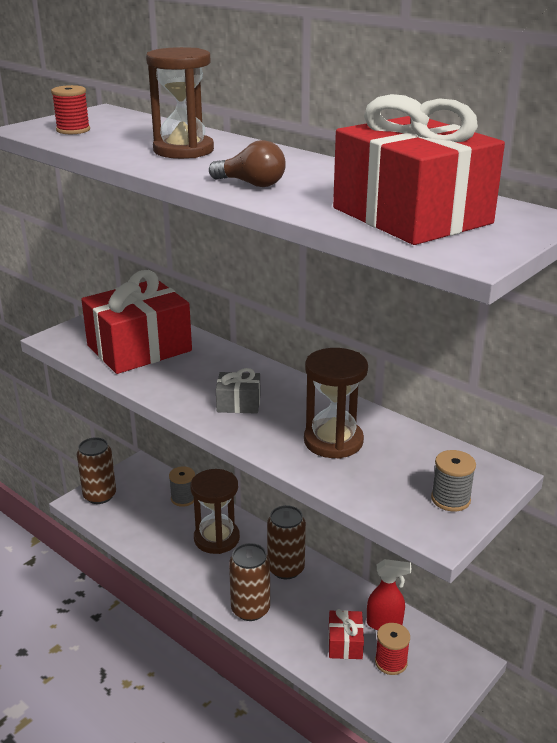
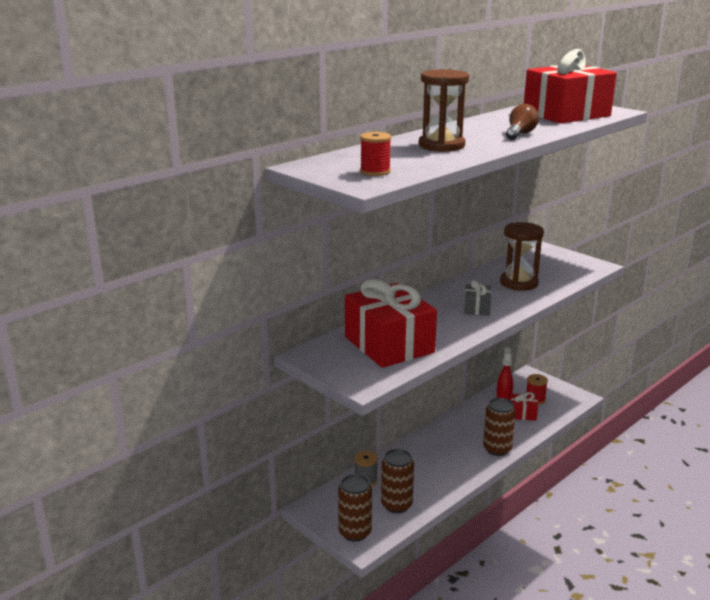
camera: 85 degrees left, 5 degrees down
(216, 538) = (420, 463): brown hourglass -> none
(286, 569) = (454, 432): brown can -> brown can (396, 505)
(450, 499) = (568, 260): grey spool -> none

